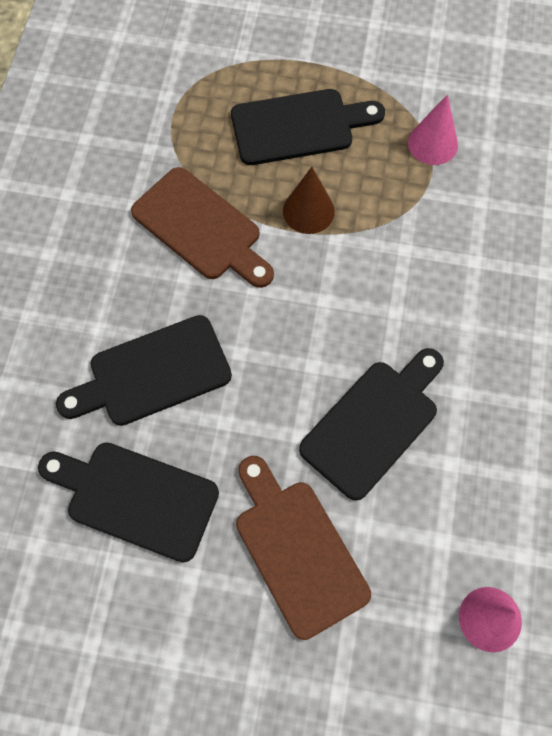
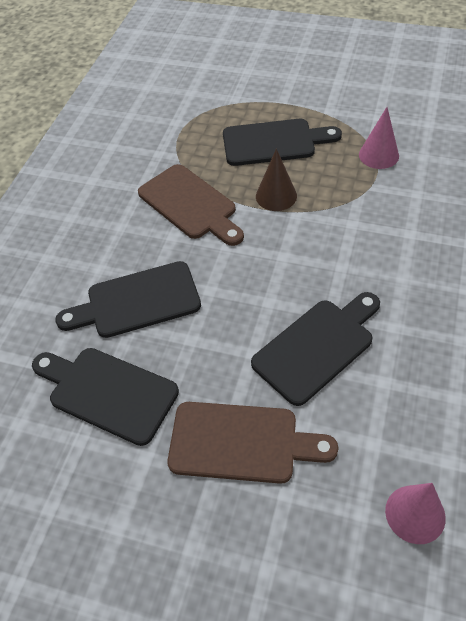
camera: 10 degrees right, 15 degrees down
(297, 550) = (241, 442): brown cutting board -> brown cutting board turned 120 degrees clockwise

